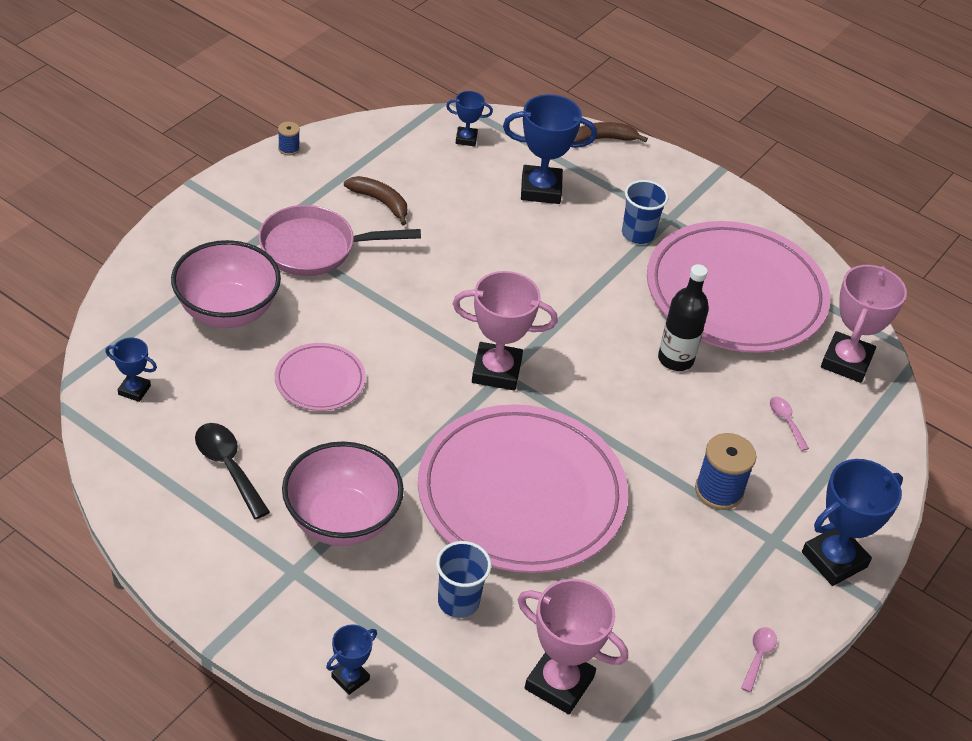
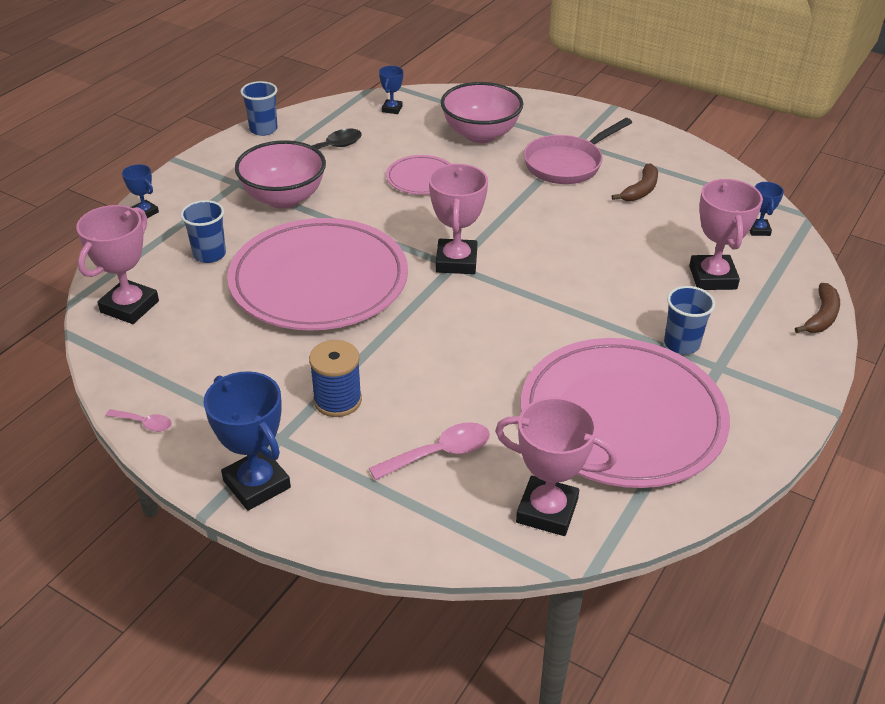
camera: 90 degrees right, 5 degrees down
(152, 538) = (263, 129): none -> blue cup
(288, 149) = (681, 142): blue spool -> none
(314, 248) = (566, 164): pink pan -> pink pan turned 120 degrees counterclockwise
(541, 189) = (712, 277): blue trophy -> pink trophy
(602, 139) = (821, 316): brown banana -> brown banana turned 45 degrees clockwise
(675, 359) = (506, 371): black bottle -> none
(786, 421) = (440, 453): pink spoon -> pink spoon, size x1.73

